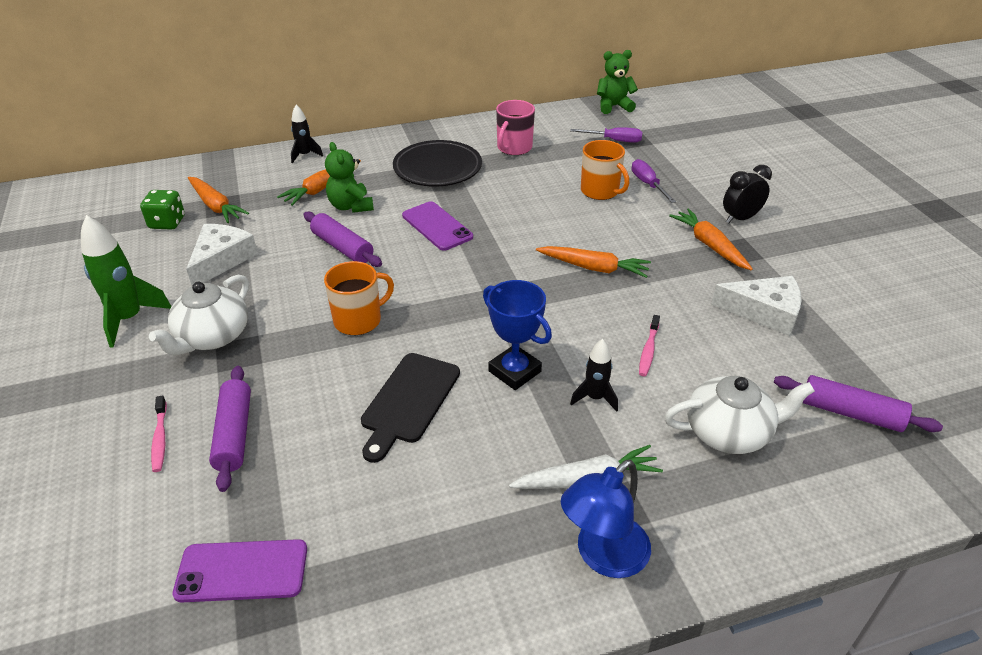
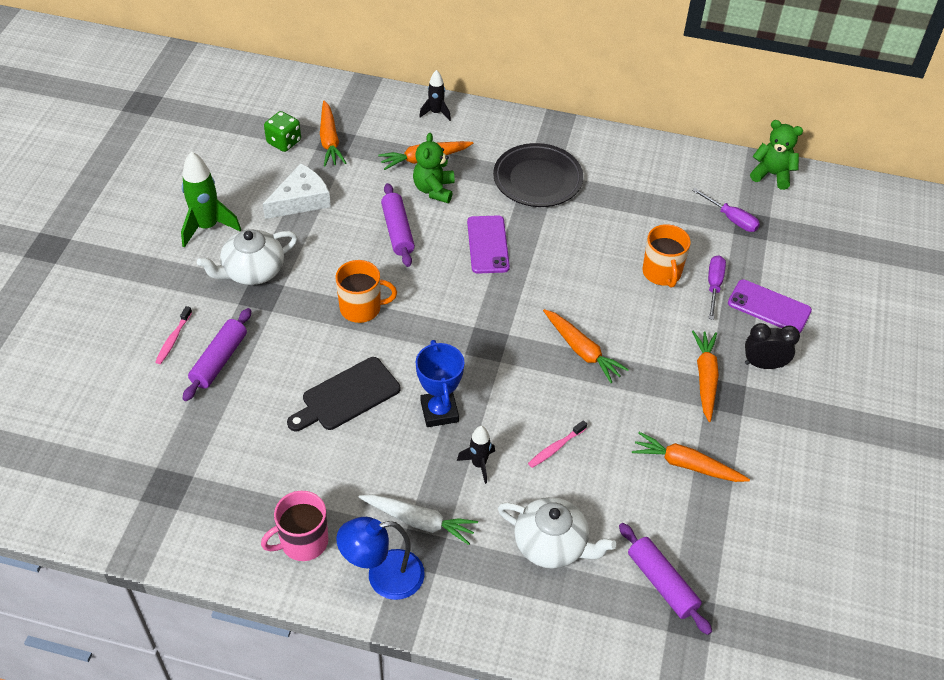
camera: 30 degrees right, 10 degrees up
(242, 571) = (167, 460): purple phone -> purple phone (769, 307)
(514, 148) = (626, 185): pink mug -> pink mug (303, 542)
(764, 311) = (686, 465): white cheese -> orange carrot

